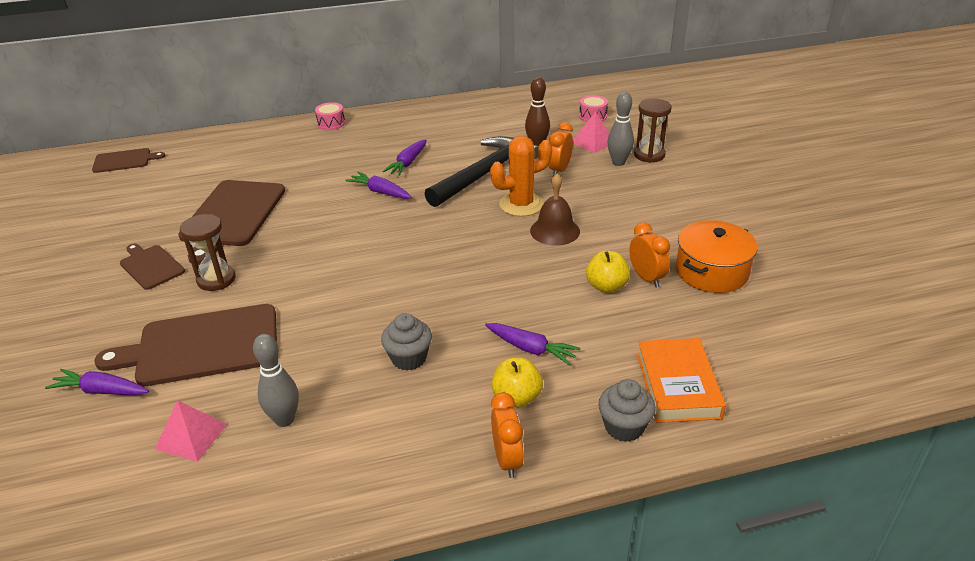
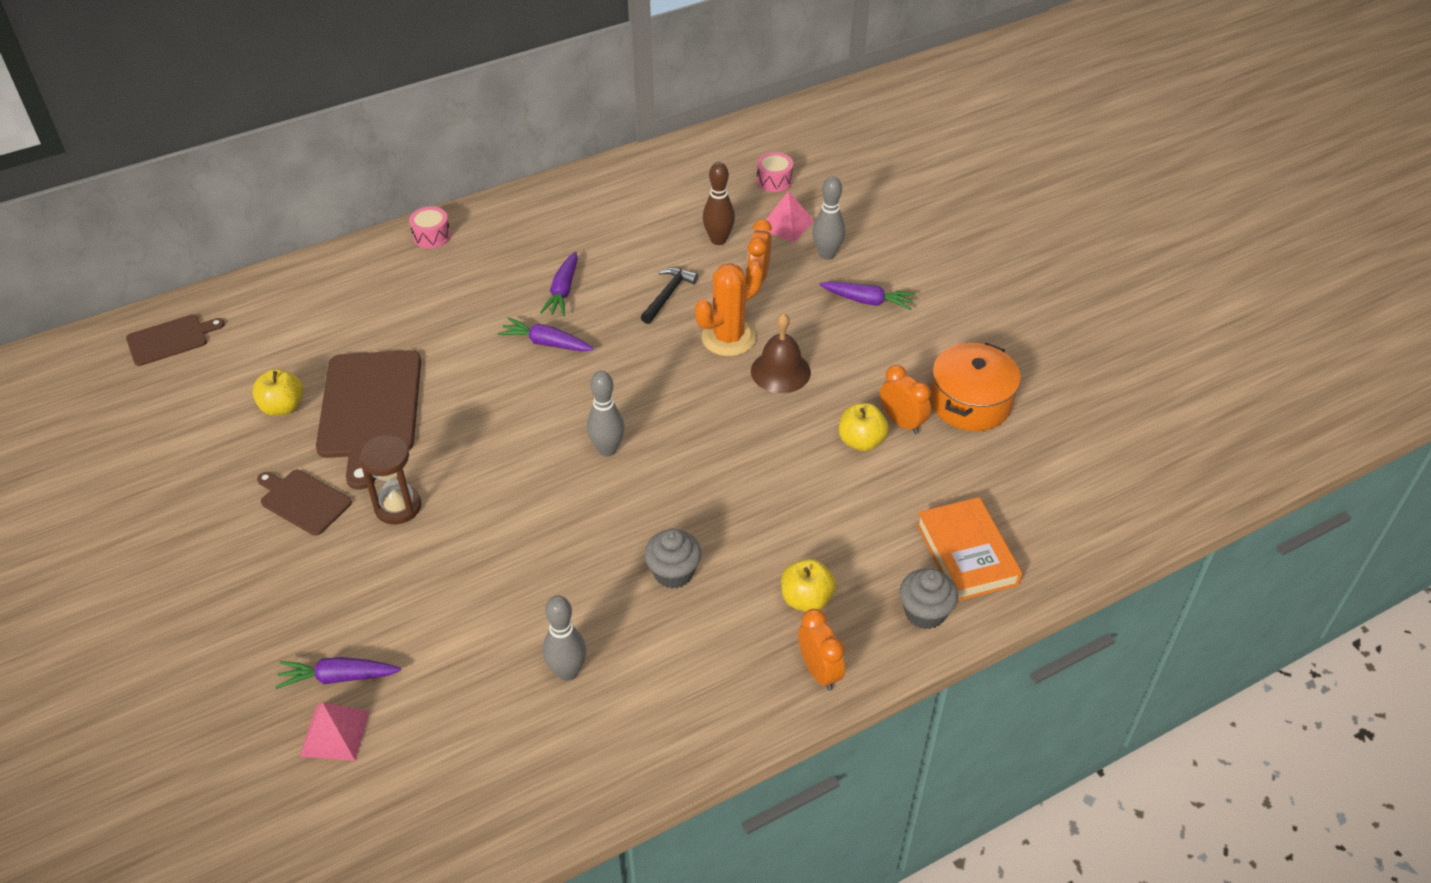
camera: 15 degrees left, 10 degrees up
(173, 207) = (283, 407): none -> yellow apple
(191, 436) = (473, 711): pink pyramid -> pink pyramid (335, 733)
(202, 346) = (427, 599): brown cutting board -> none
(394, 264) = (607, 449): none -> grey bowling pin
(485, 174) = (668, 295): black hammer -> black hammer, size x0.48
(531, 349) = (803, 537): purple carrot -> purple carrot (868, 301)
(649, 155) = (860, 237): brown hourglass -> none

